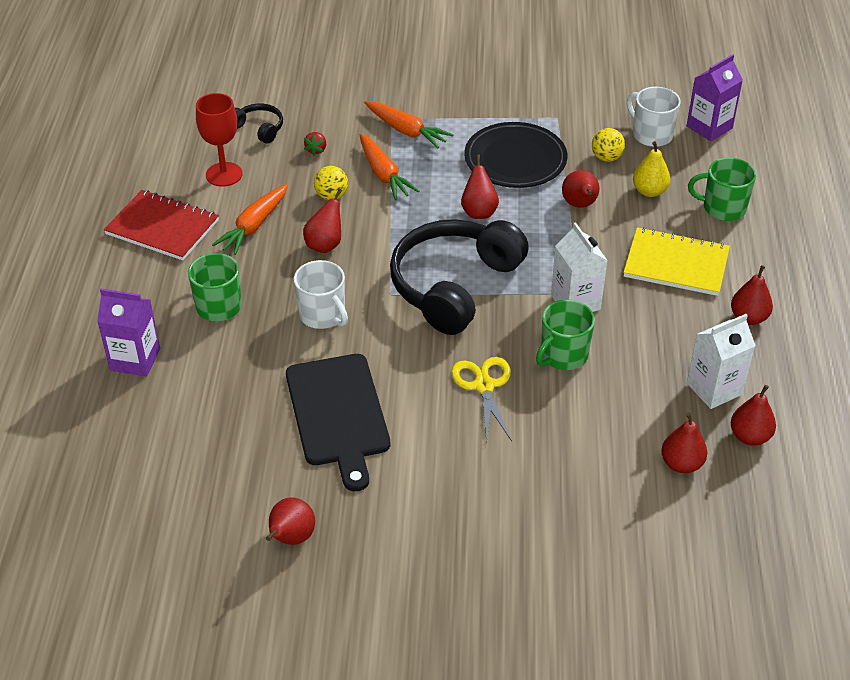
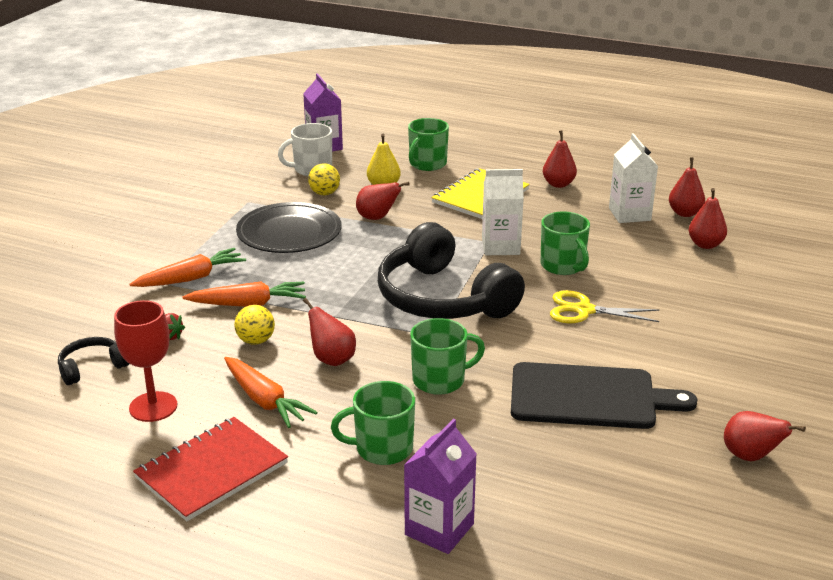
camera: 70 degrees left, 15 degrees down
(323, 315) = (440, 380): white mug -> green mug
(479, 212) = (348, 265): red pear -> none

